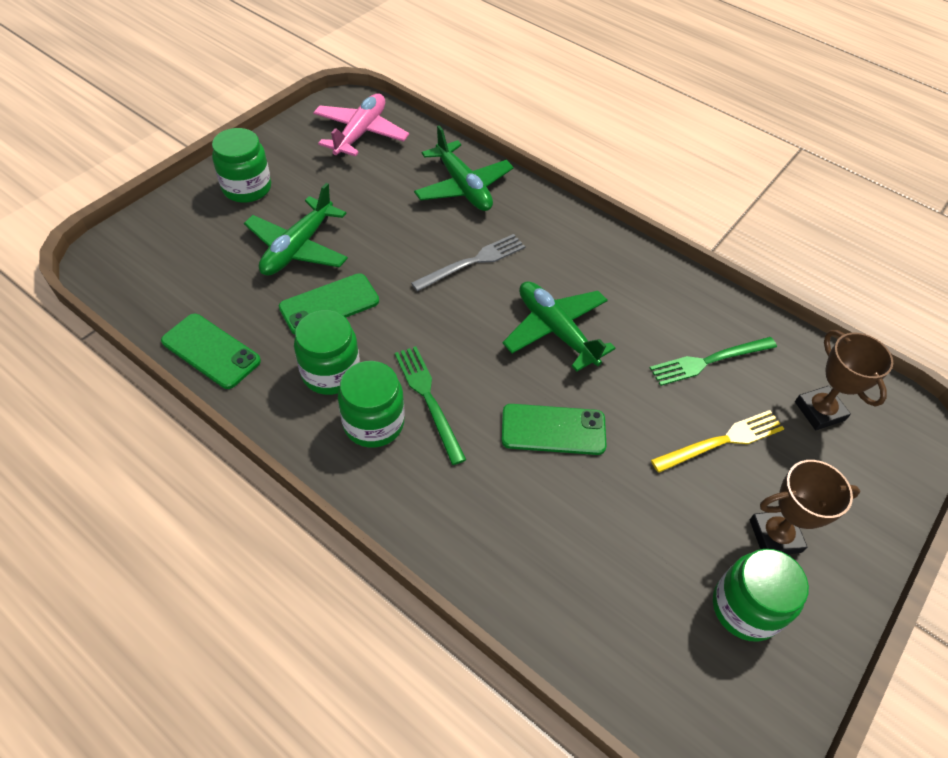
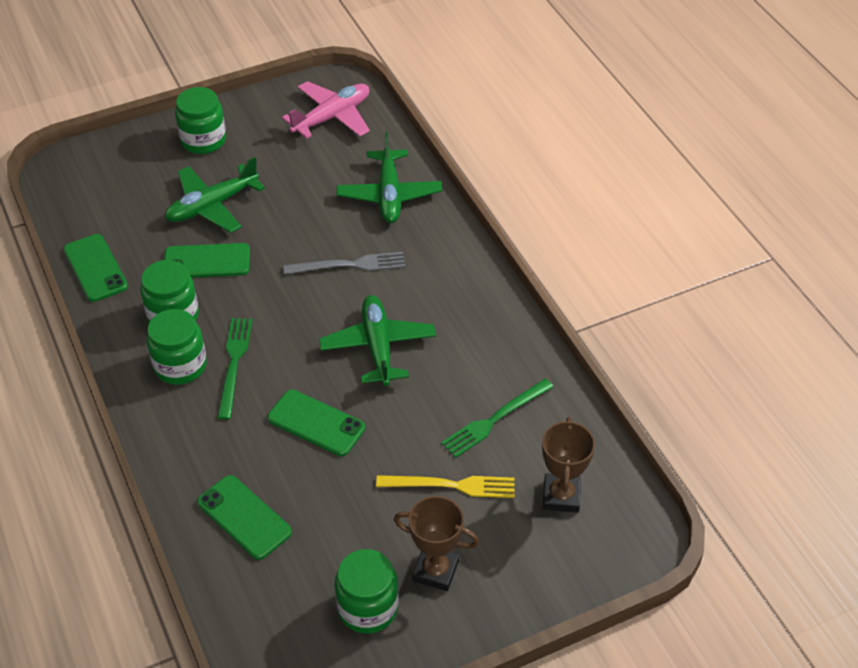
camera: 30 degrees right, 5 degrees down
(554, 564) = (244, 517): none -> green phone
(709, 361) = (495, 419): green fork -> green fork turned 45 degrees counterclockwise

